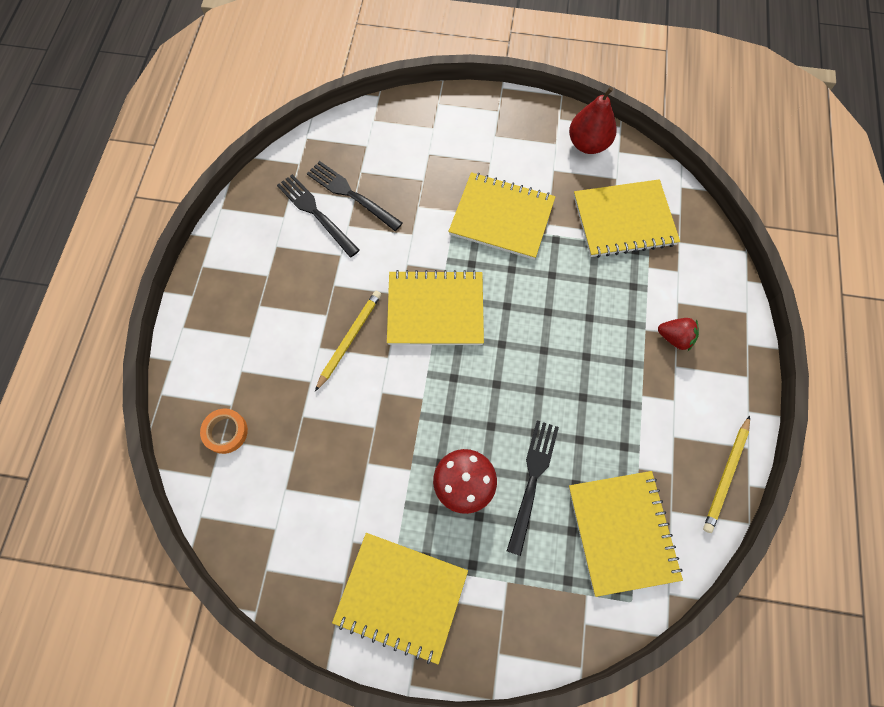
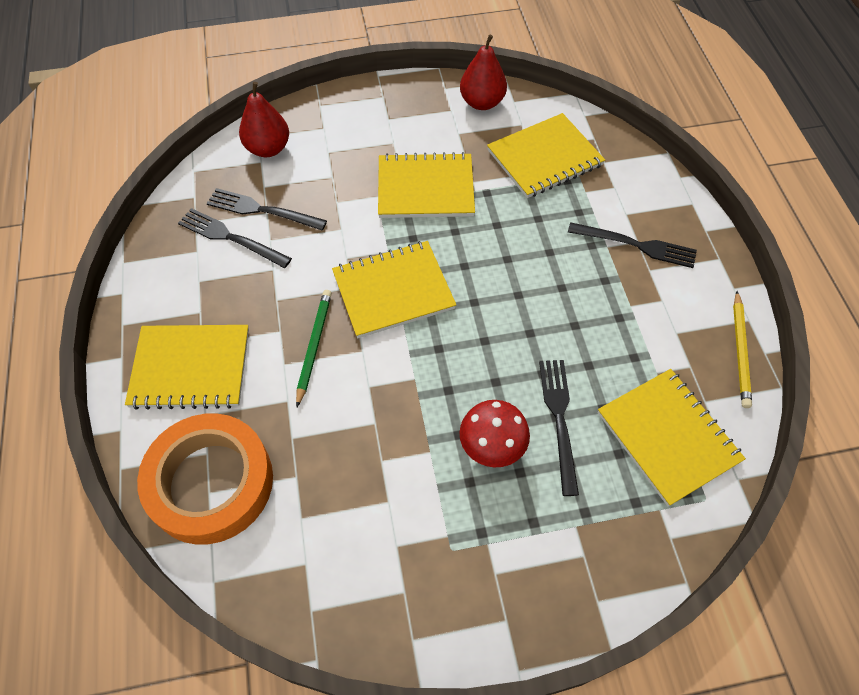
camera: 20 degrees left, 10 degrees down
(225, 432) = (211, 482): orange tape -> orange tape, size x2.44
(349, 339) = (313, 346): yellow pencil -> green pencil
(377, 134) = (268, 148): none -> red pear
(401, 596) = (472, 582): yellow notebook -> yellow notebook (190, 368)
(675, 338) = (637, 245): red strawberry -> black fork

